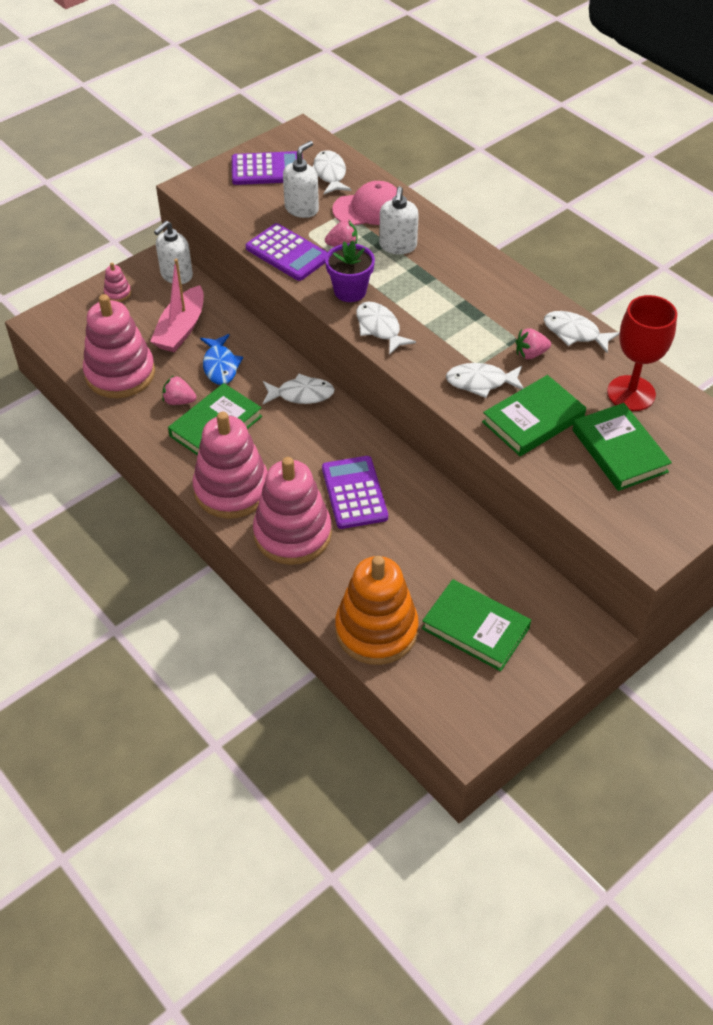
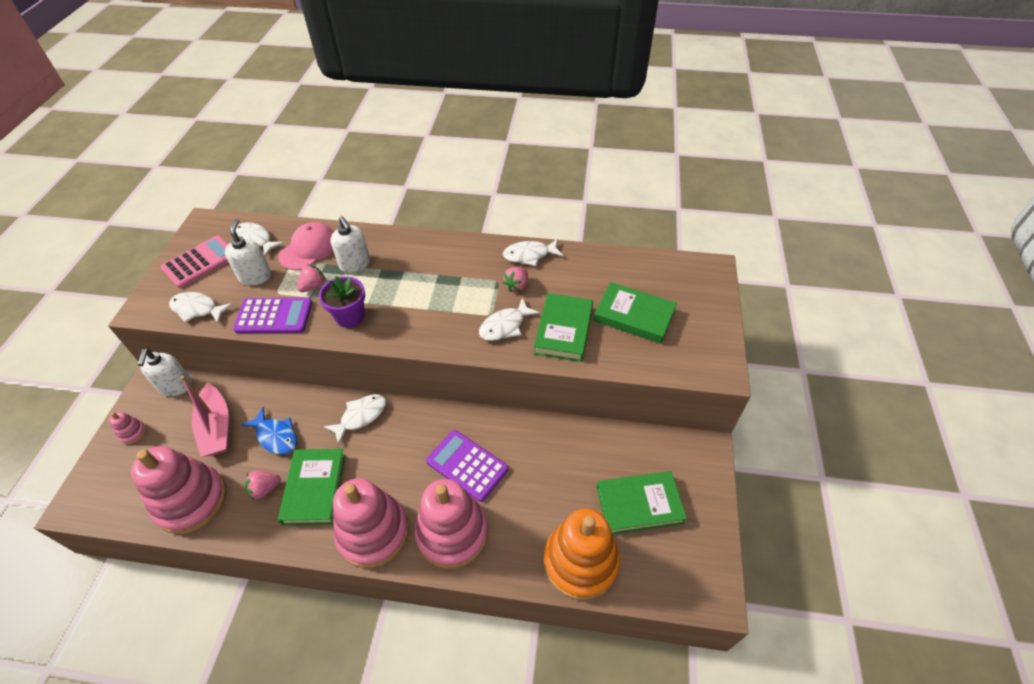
camera: 40 degrees left, 0 degrees up
(267, 169) = (200, 262): purple calculator -> pink calculator
(379, 328) = (398, 331): white fish -> white fish (197, 309)
(631, 393) = (601, 273): red goblet -> none

